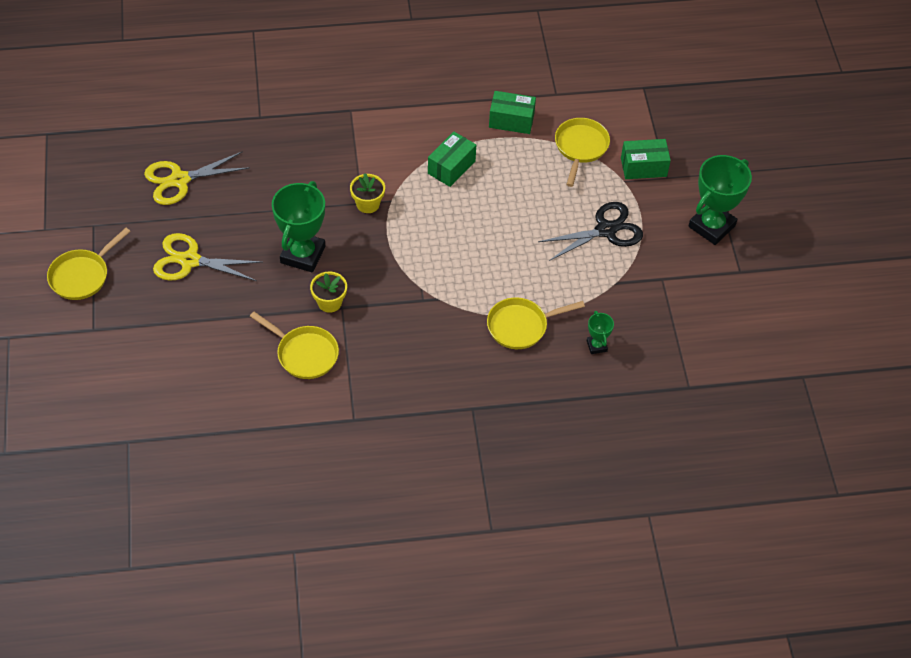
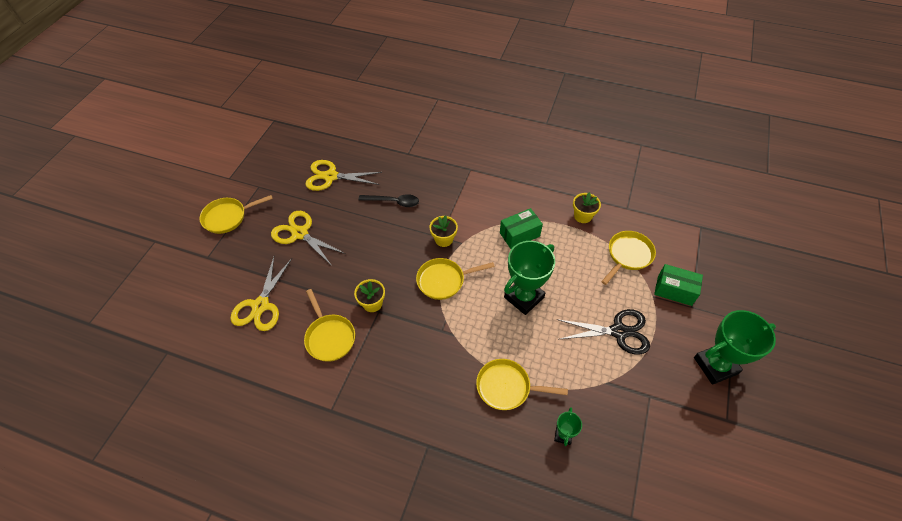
camera: 30 degrees right, 0 degrees up
(201, 354) = (260, 305): none -> yellow scissors
(280, 183) = (393, 202): none -> black spoon
(302, 255) = (376, 259): green trophy -> green trophy (524, 297)
(395, 248) = (444, 280): none -> yellow pan
(511, 121) = (583, 216): green box -> yellow flower pot

